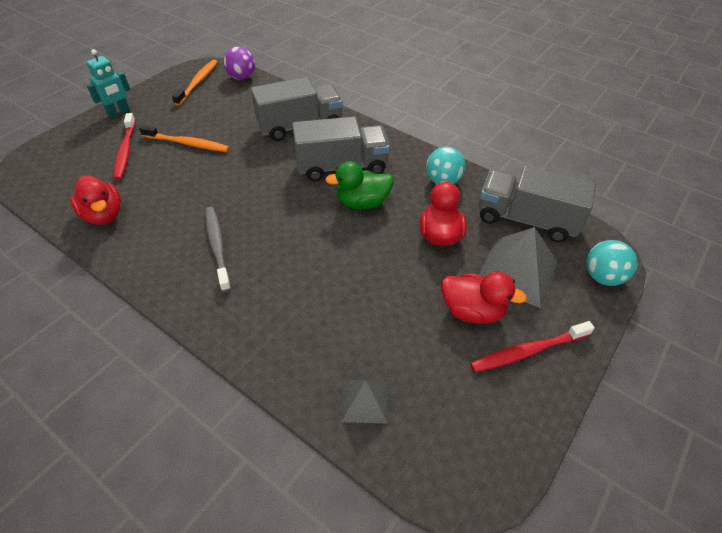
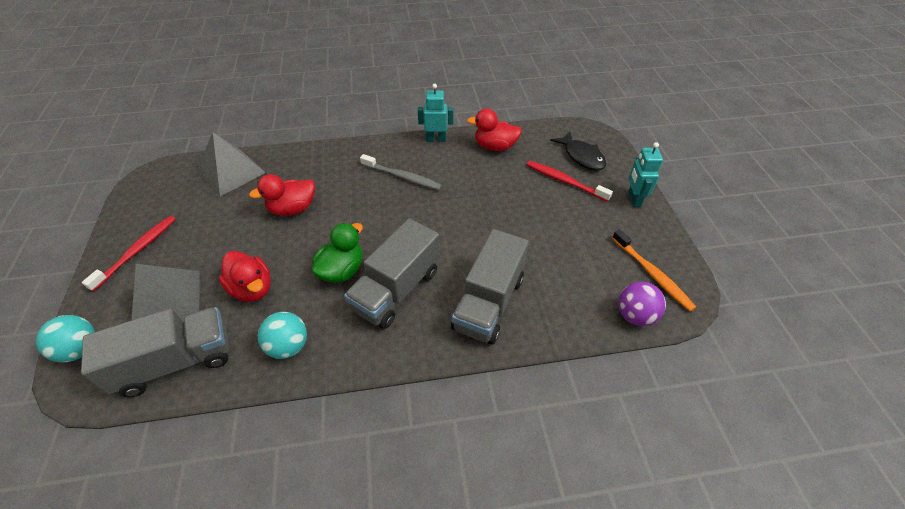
camera: 135 degrees right, 0 degrees up
(75, 157) = (582, 156): none -> black fish
(127, 264) = (436, 139): none -> turquoise robot
(187, 143) = (540, 216): orange toothbrush -> none
(364, 400) = (231, 172): grey pyramid -> grey pyramid, size x1.75
(472, 311) = (191, 250): red duck -> red duck (292, 209)

